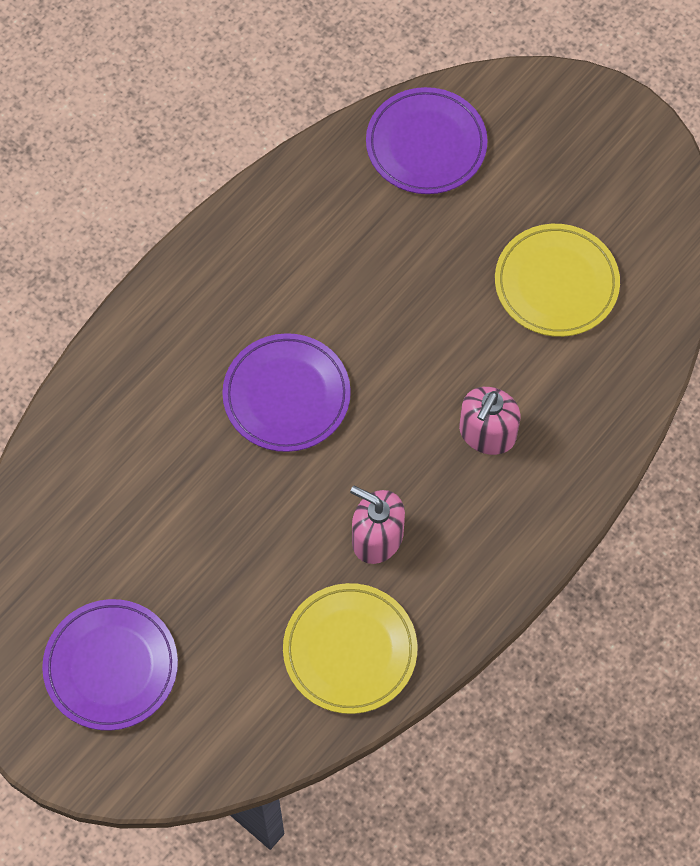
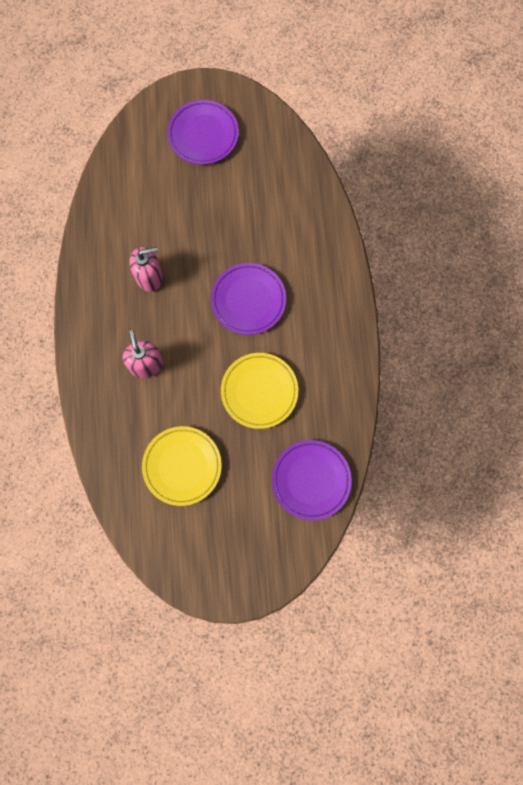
camera: 135 degrees right, 10 degrees up
(350, 650) = (116, 223): yellow plate -> yellow plate (259, 391)

